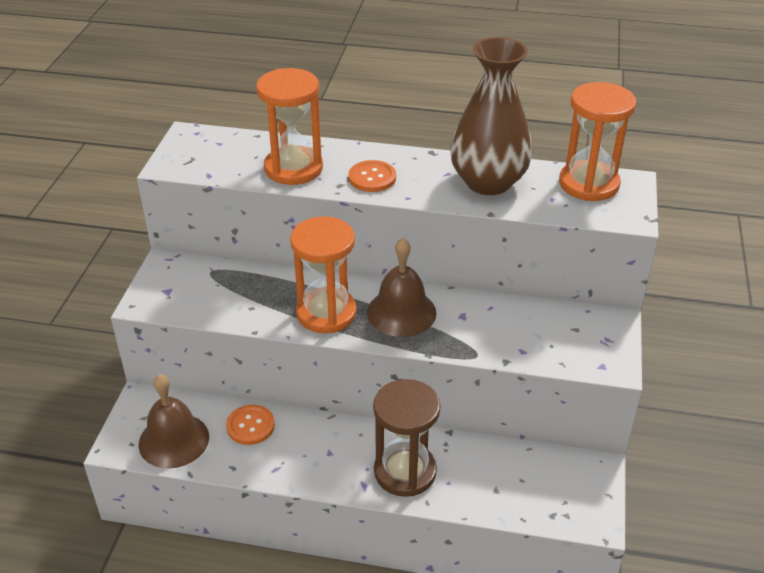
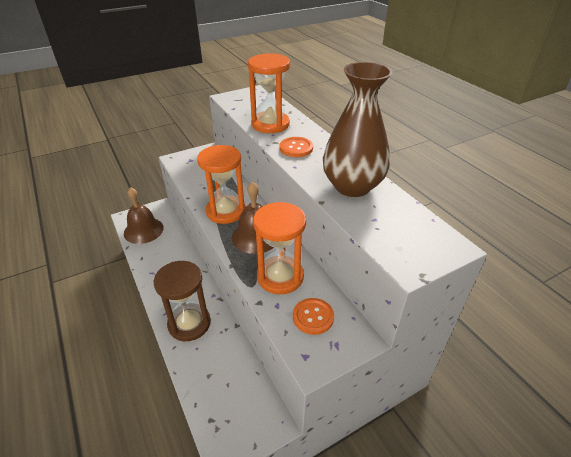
camera: 50 degrees right, 0 degrees up
(250, 426) = (173, 248): orange button -> orange button (313, 317)
(589, 184) = (416, 227): orange hourglass -> orange hourglass (280, 276)

